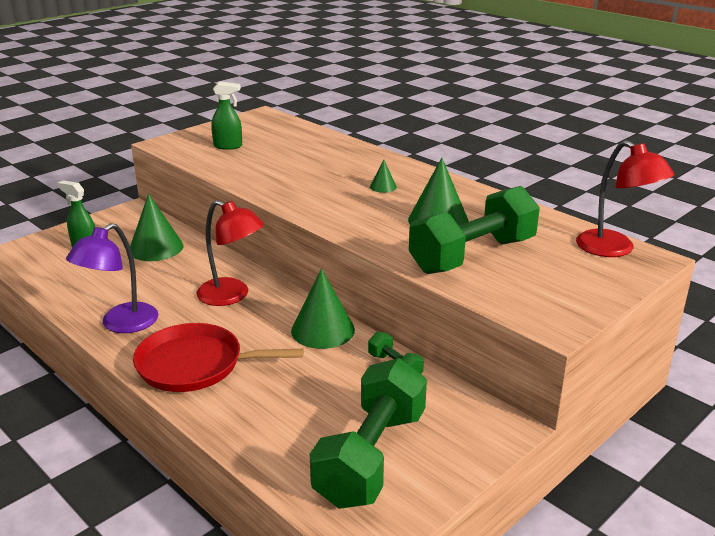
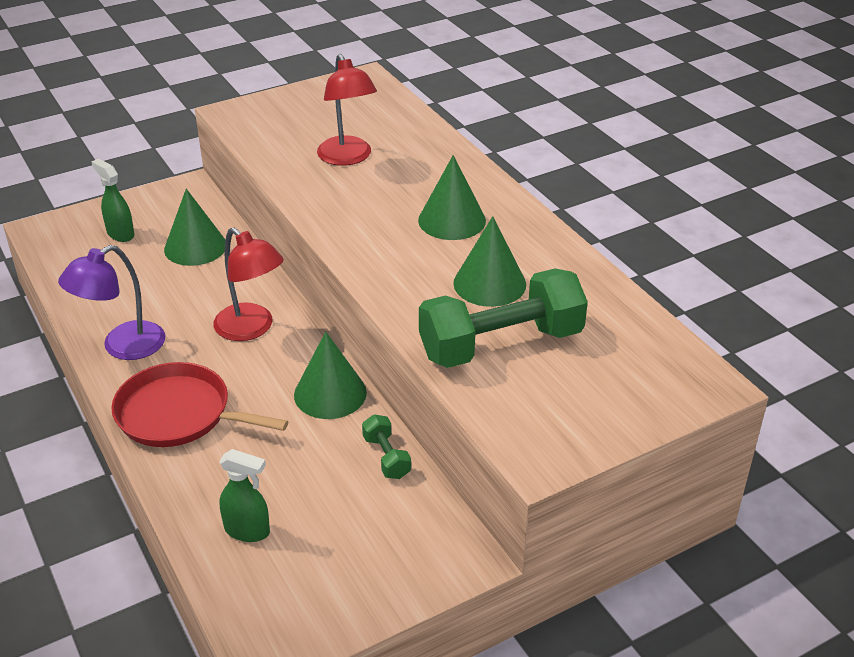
camera: 15 degrees right, 10 degrees up
(228, 146) = (302, 127): green spray bottle -> green spray bottle (247, 531)
(371, 457) = (310, 564): green dumbbell -> none
(383, 187) = (452, 220): green cone -> green cone, size x2.06
(614, 249) = (677, 364): red lamp -> red lamp (348, 158)

